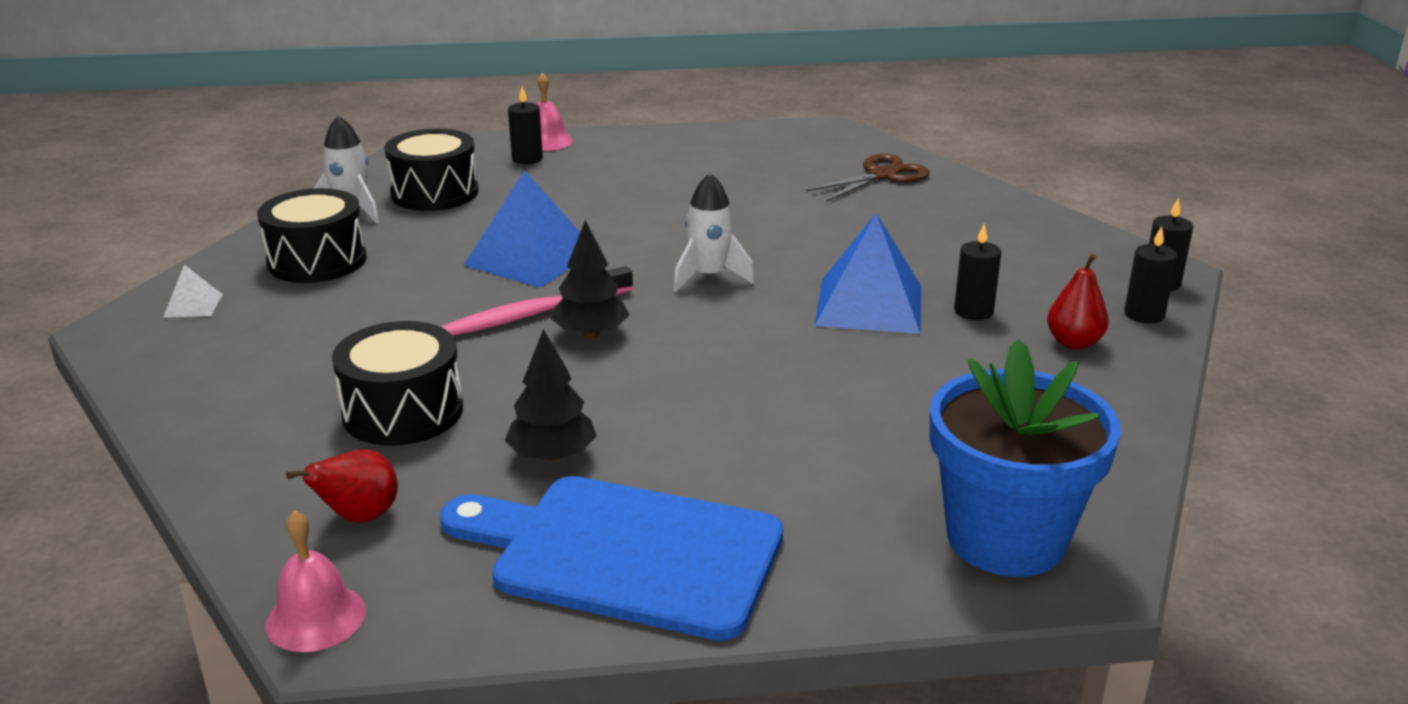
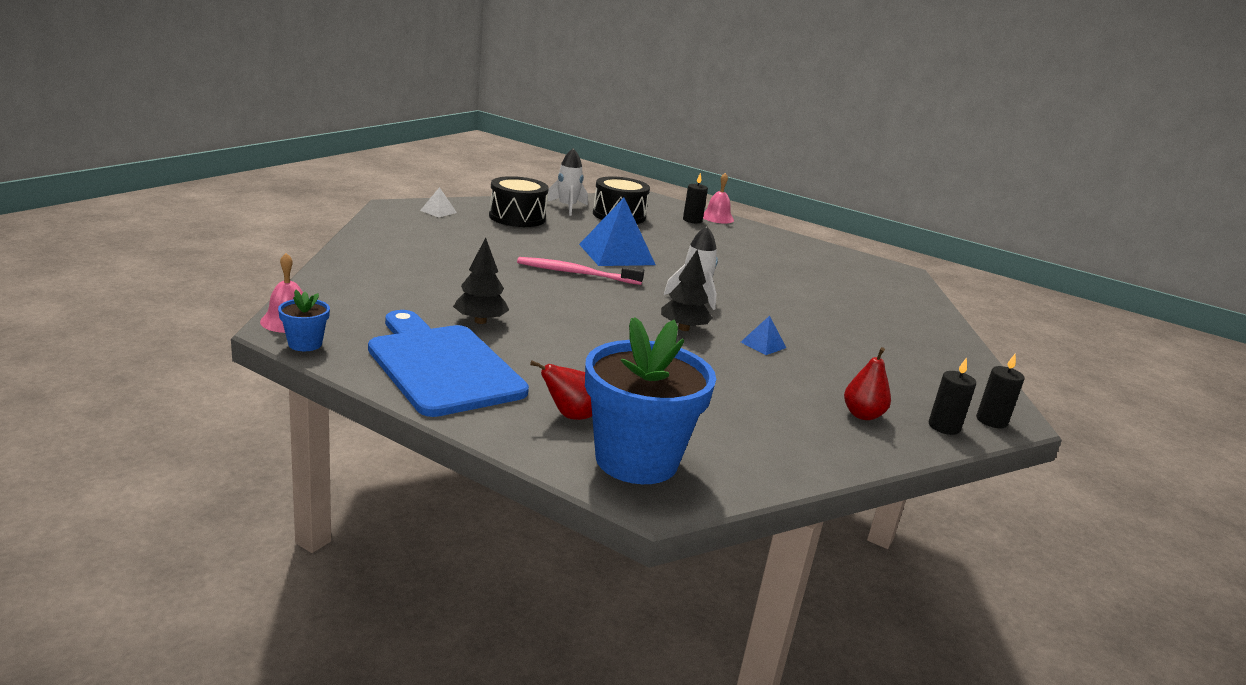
camera: 35 degrees right, 5 degrees down
(359, 517) = (364, 301): red pear -> red pear (570, 416)
(403, 412) = (449, 279): black drum -> none
(406, 639) = (305, 344): none -> blue flower pot
(590, 333) = (587, 291): black tree -> black tree (683, 328)
(869, 305) = (763, 345): blue pyramid -> blue pyramid, size x0.45
(882, 175) = (893, 301): brown scissors -> none
(973, 311) = (824, 374): black candle -> none

